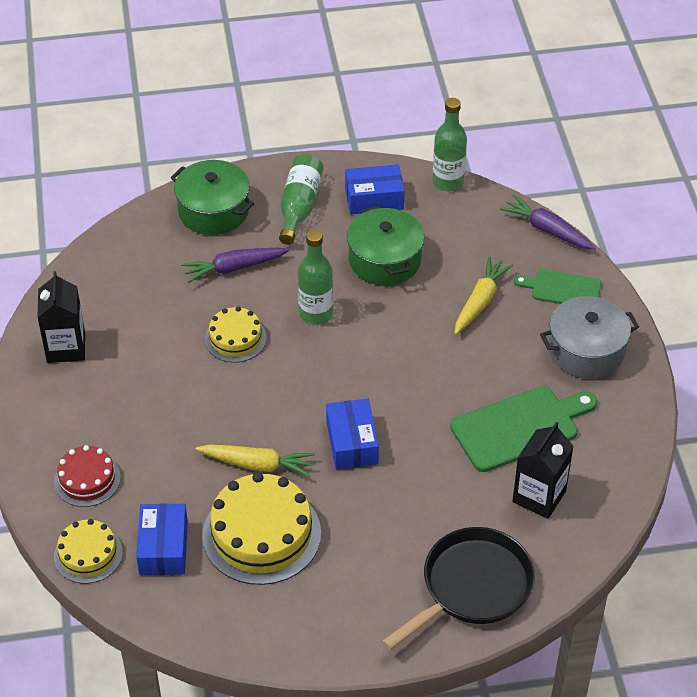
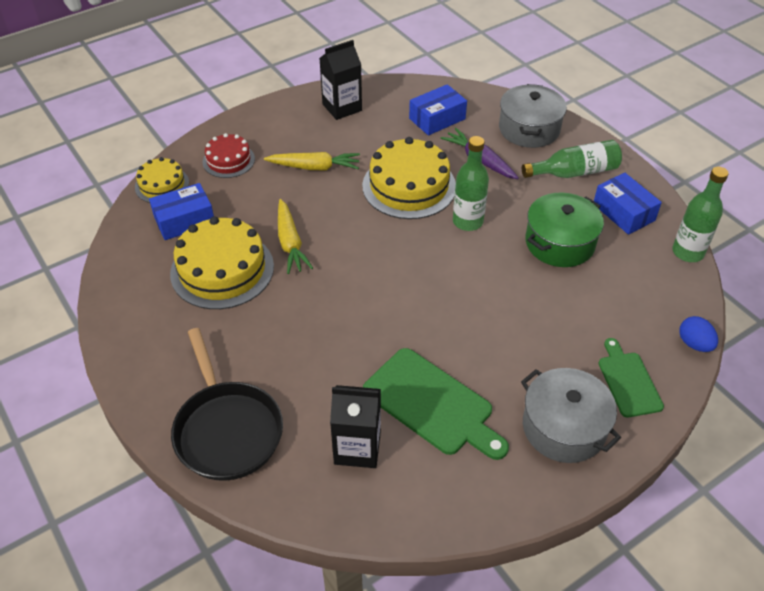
camera: 65 degrees right, 0 degrees up
(213, 211) = (529, 129): green pot -> grey pot
(235, 338) = (409, 186): yellow cake -> yellow cake, size x1.75
(352, 443) = (344, 291): blue box -> blue box (437, 119)
(472, 587) = (227, 430): black pan -> black pan turned 45 degrees clockwise
(480, 301) = (563, 323): yellow carrot -> yellow carrot (314, 167)
(547, 230) = (694, 344): purple carrot -> blue egg

